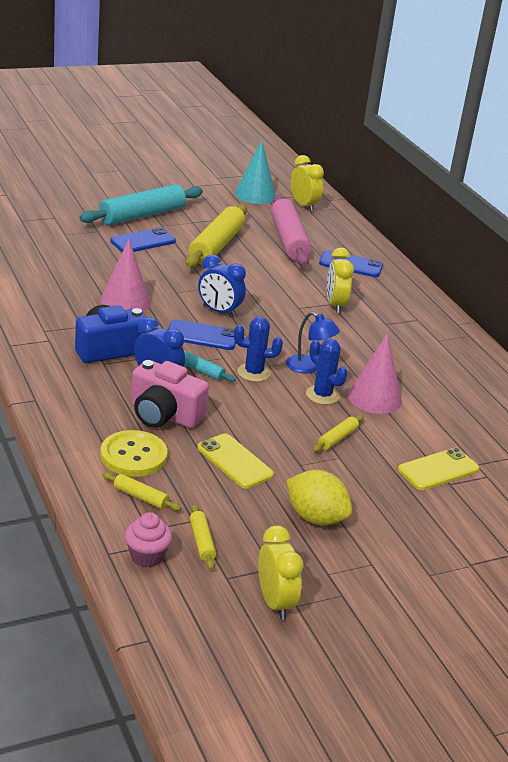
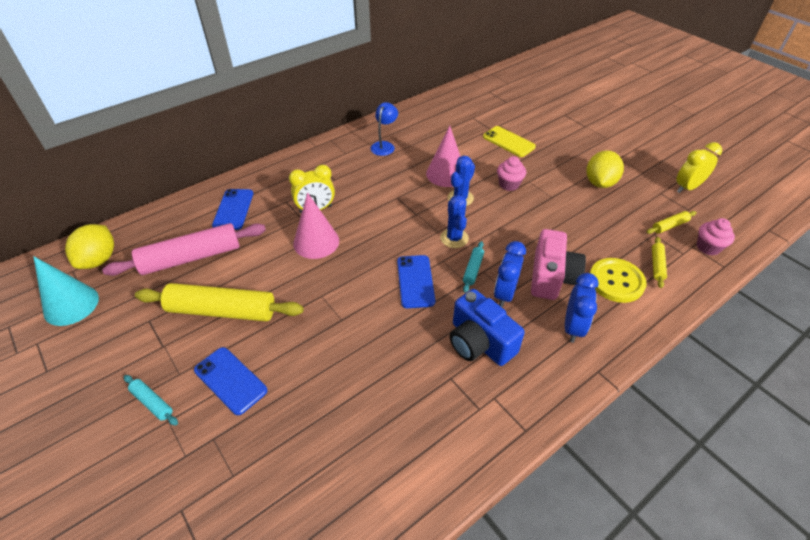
camera: 100 degrees left, 15 degrees up
(125, 301) = (381, 356): pink cone -> pink cone (316, 242)
(142, 215) = (152, 402): turquoise rolling pin -> turquoise rolling pin, size x0.44
(219, 311) = (365, 279): blue clock -> blue clock (572, 327)
(235, 461) = (575, 227): yellow phone -> none
(303, 205) = (99, 260): yellow clock -> yellow lemon
(308, 367) = (426, 210): blue lamp -> blue lamp (384, 145)
(337, 438) = (509, 184): yellow rolling pin -> pink cupcake

